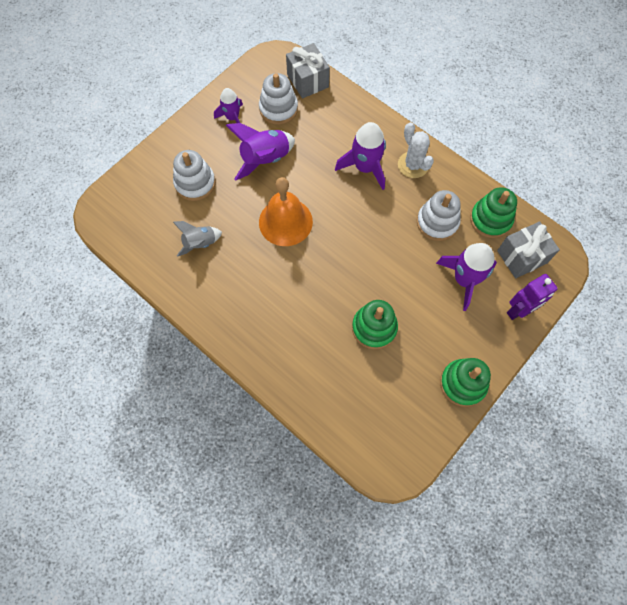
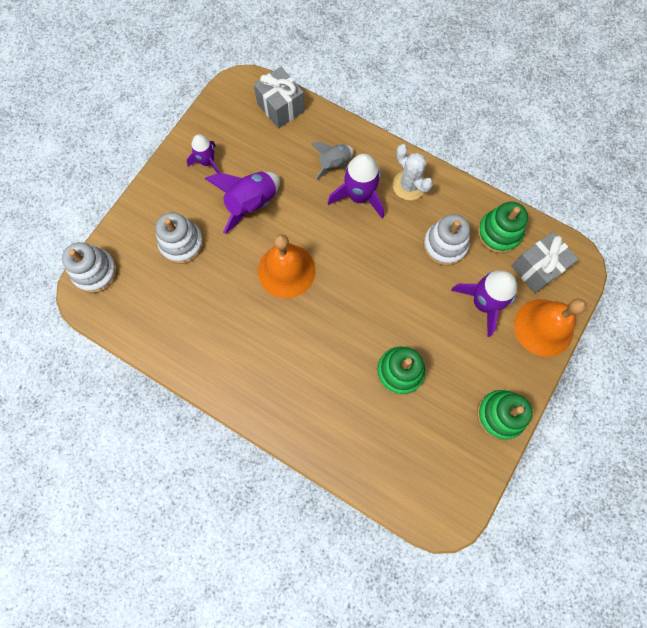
camera: 10 degrees left, 5 degrees up
(200, 243) = (200, 310): grey rocket -> grey rocket (334, 164)
(278, 109) = (255, 144): white stacking toy -> white stacking toy (95, 272)
(518, 311) = (543, 327): purple robot -> orange bell

